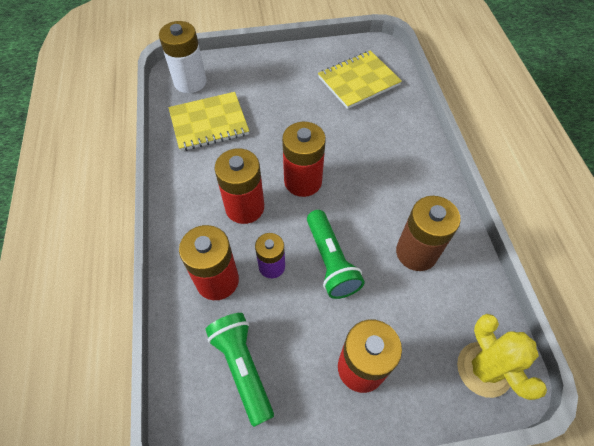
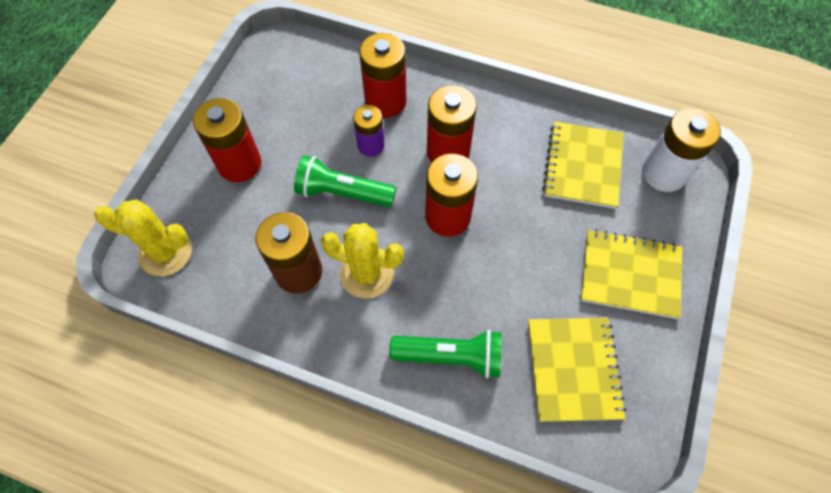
camera: 120 degrees right, 5 degrees up
(242, 367) = (301, 89): green flashlight -> green flashlight (451, 356)
(279, 76) = (630, 275): none -> yellow notebook
(383, 208) = (366, 273): none -> yellow cactus

